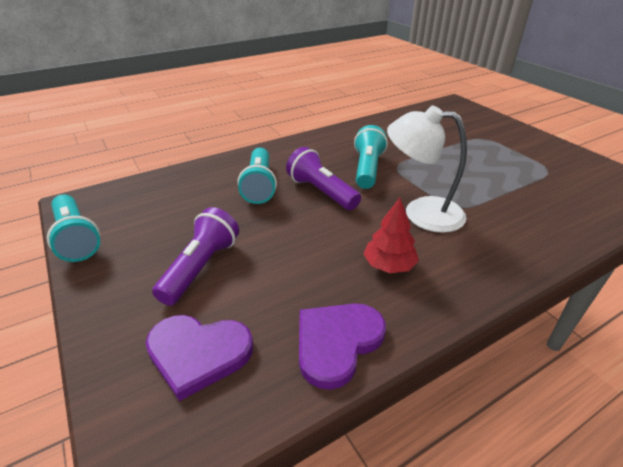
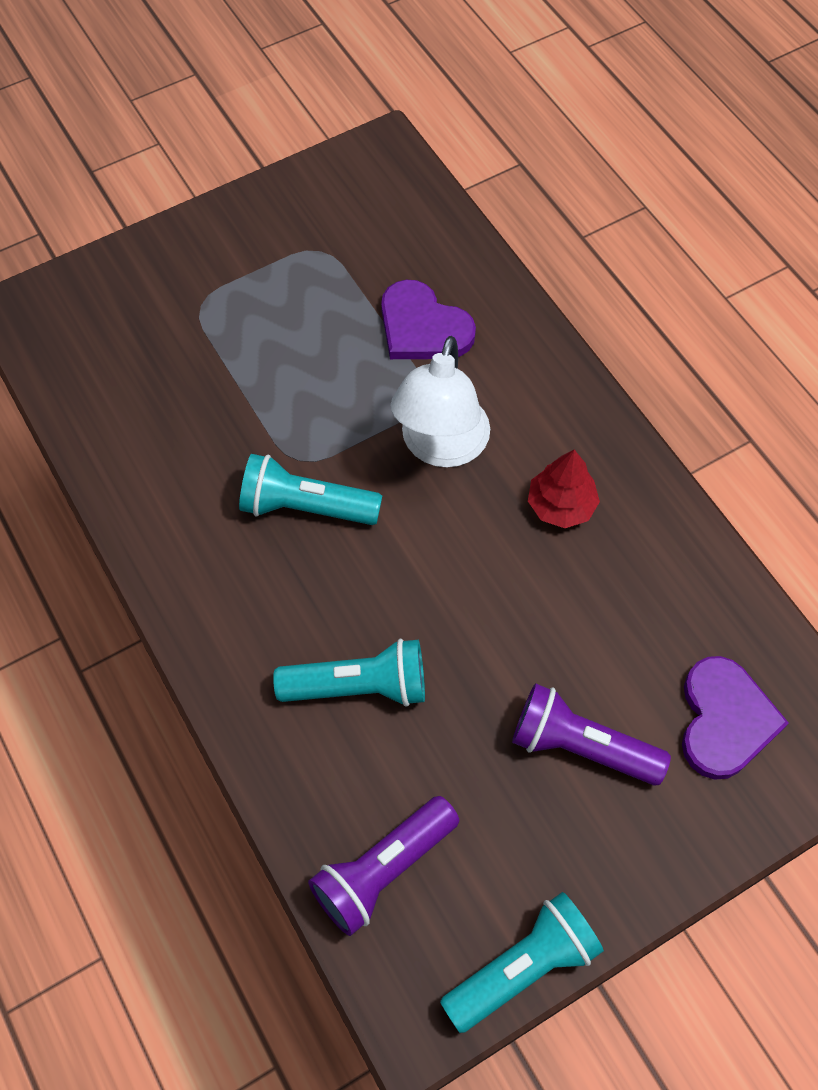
camera: 90 degrees left, 25 degrees up
(321, 192) = (381, 583): purple flashlight -> purple flashlight (383, 870)
(337, 342) = (692, 573): purple heart -> purple heart (423, 327)

